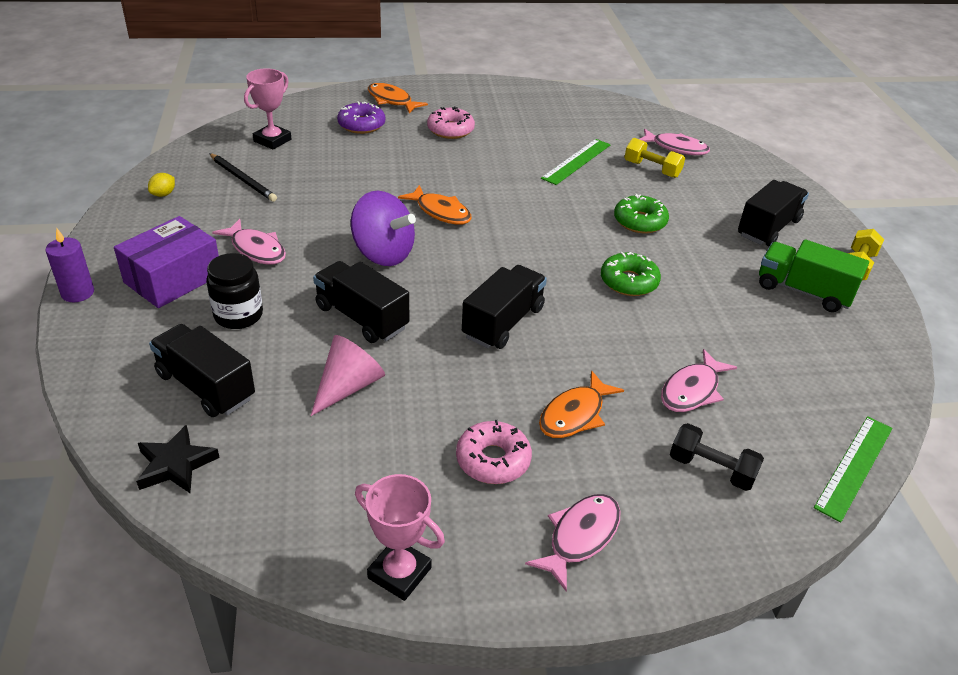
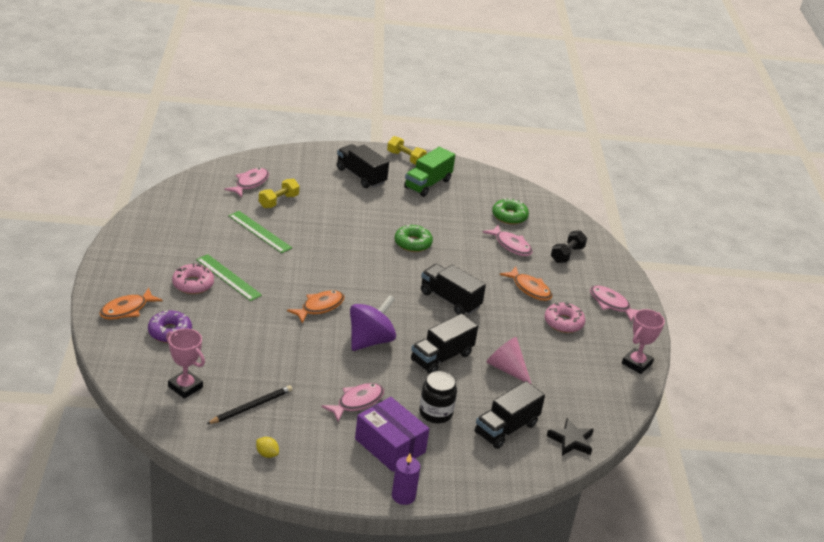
camera: 85 degrees left, 5 degrees down
(639, 221) = (346, 223): green donut -> green donut (509, 216)
(854, 466) = (563, 213): green ruler -> green ruler (228, 277)

